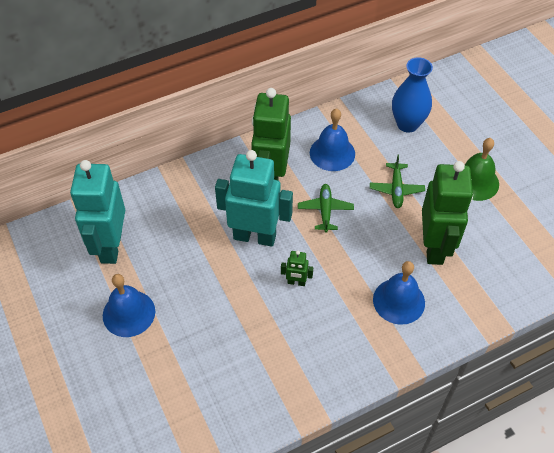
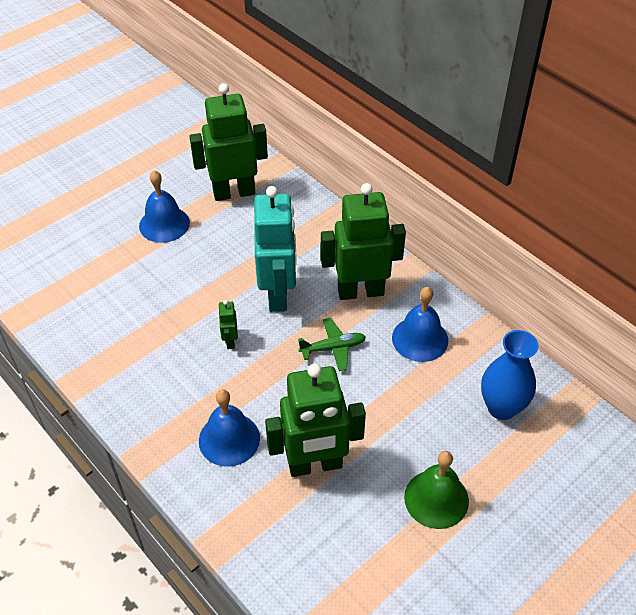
camera: 75 degrees right, 5 degrees down
(110, 246) = (234, 192): turquoise robot -> green robot
(396, 189) = (389, 412): green plane -> none

